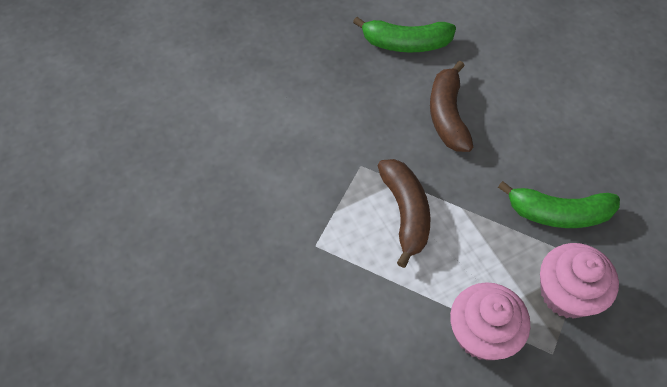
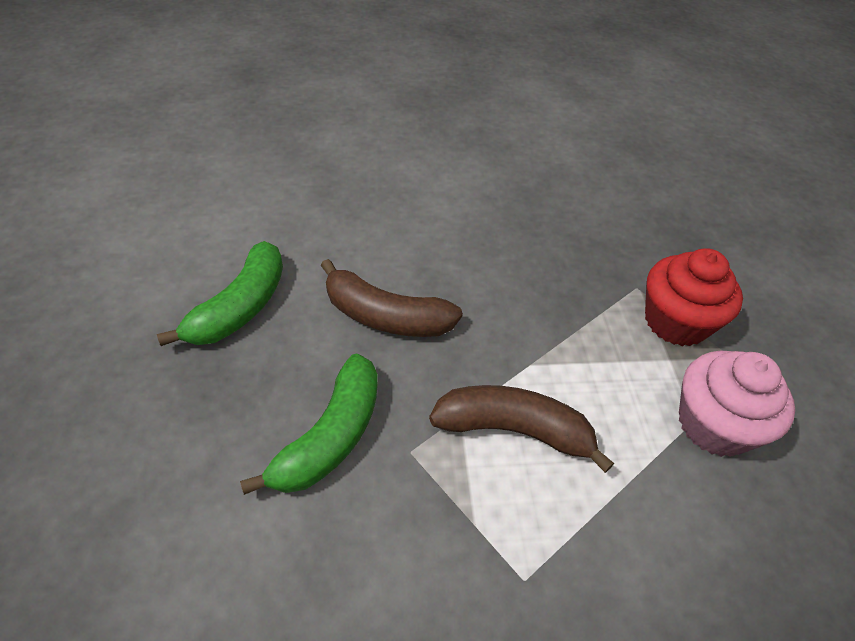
camera: 70 degrees left, 10 degrees down
(558, 213) = (572, 282): green banana -> green banana (330, 437)
(566, 293) = (676, 322): pink cupcake -> red cupcake

